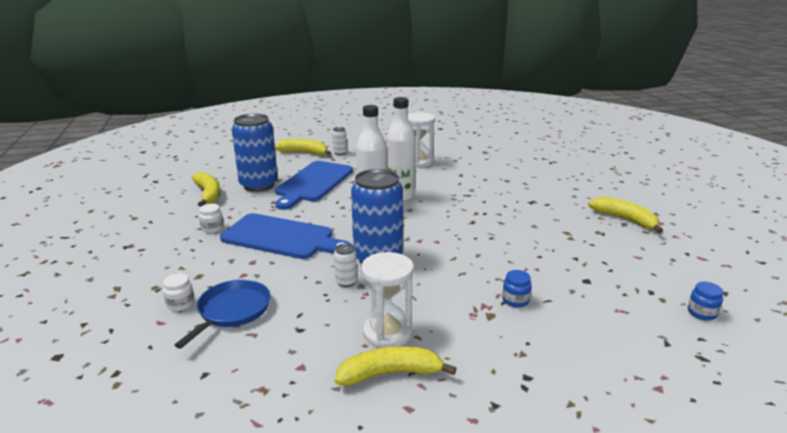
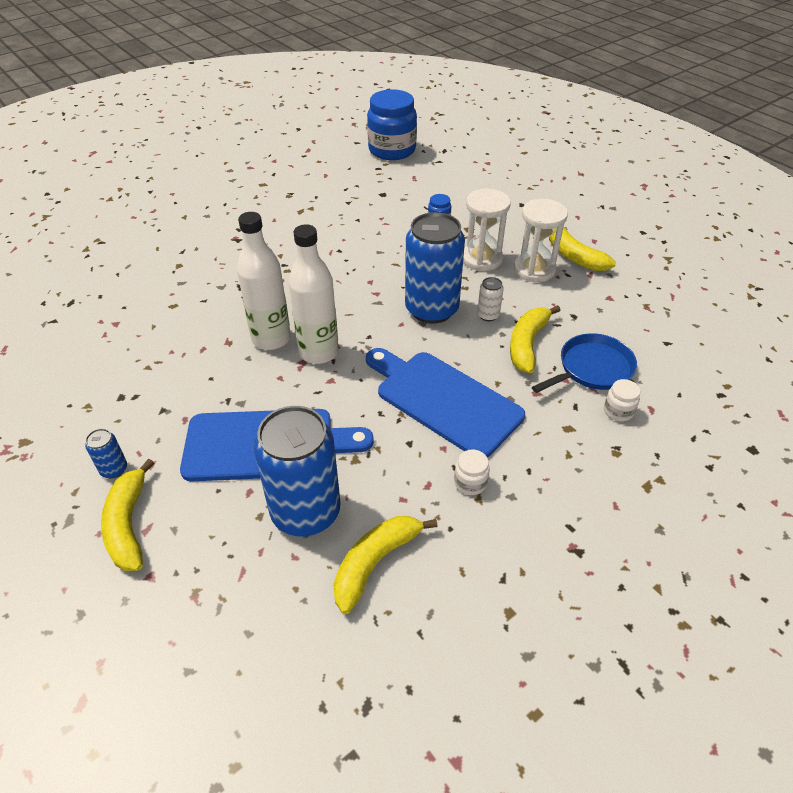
camera: 115 degrees left, 20 degrees up
(232, 311) = (592, 368): blue pan -> blue pan turned 150 degrees clockwise
(282, 237) = (444, 400): blue cutting board -> blue cutting board turned 45 degrees counterclockwise
(340, 153) = (114, 469): white can -> blue can
(419, 162) = (134, 357): white hourglass -> white hourglass (482, 259)
(625, 219) = (253, 184): yellow banana -> yellow banana (527, 344)
(702, 313) = (392, 150): blue jar -> blue jar, size x2.39

